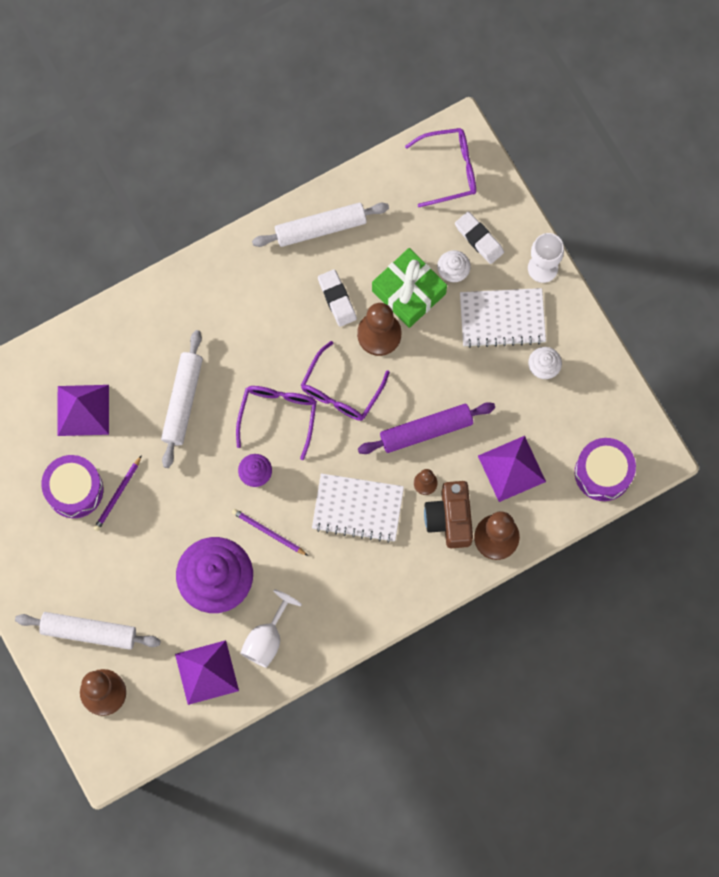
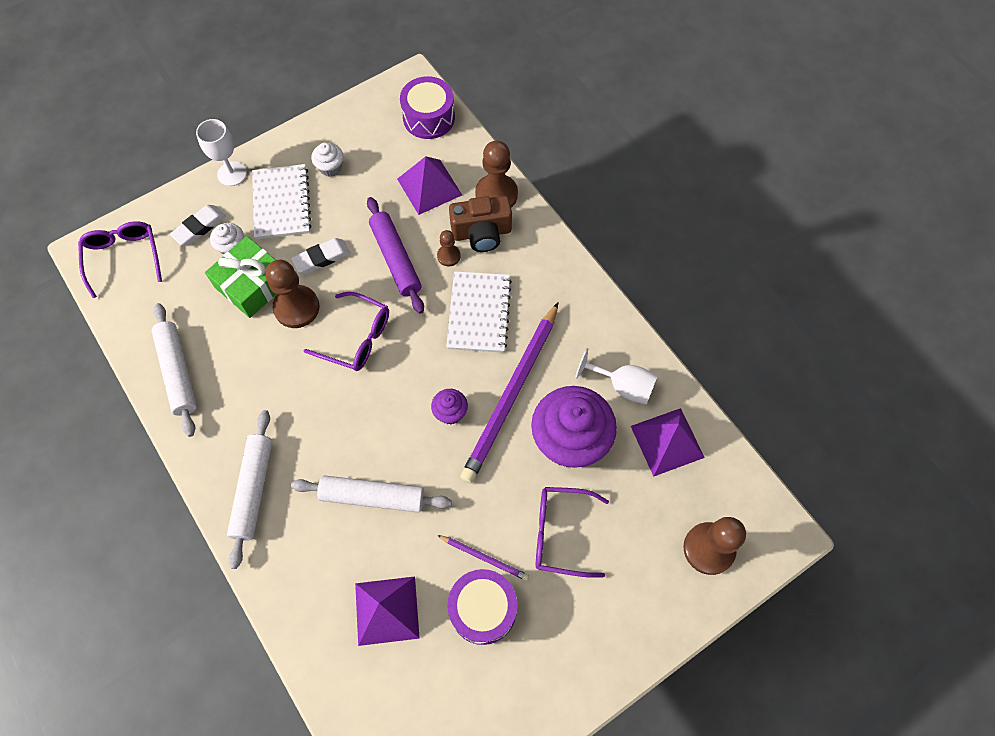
camera: 95 degrees left, 10 degrees down
(89, 632) = (644, 573): white rolling pin -> white rolling pin (253, 490)
(268, 532) = (512, 394): purple pencil -> purple pencil, size x2.29
(278, 415) = (385, 396): purple glasses -> purple glasses (560, 533)
(337, 299) = (258, 350): white eraser -> white eraser (321, 258)

